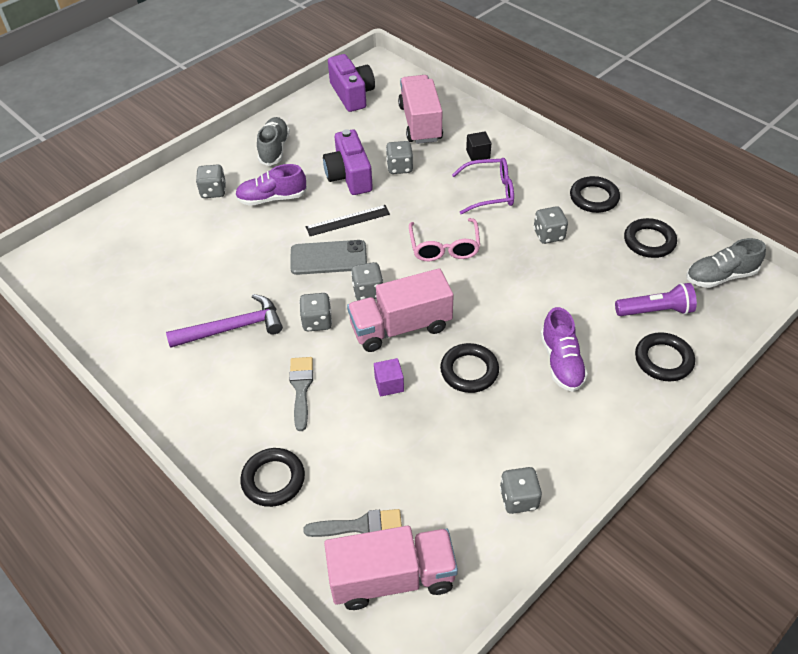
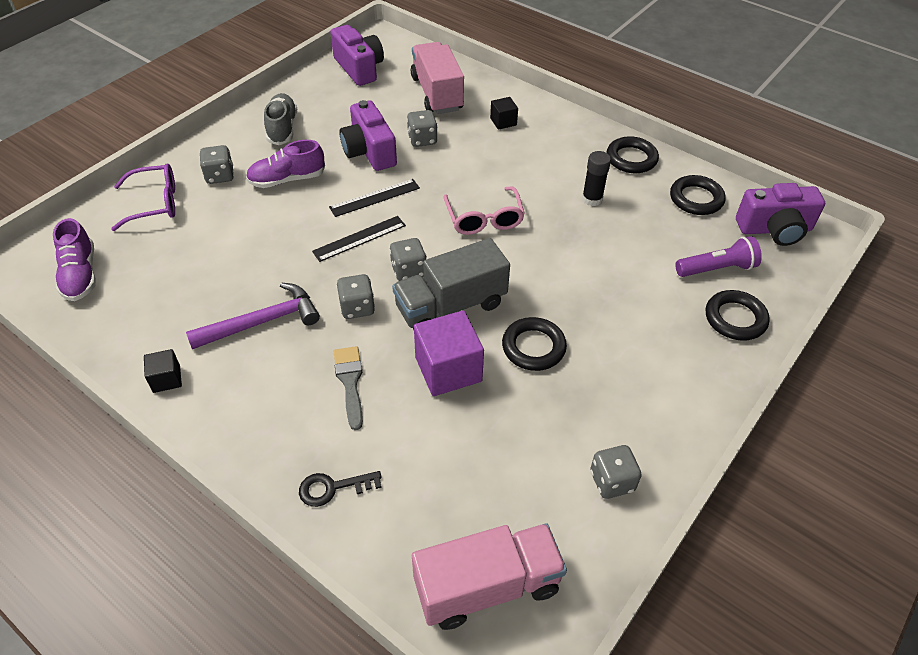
camera: 10 degrees left, 0 degrees up
(146, 372) = (166, 379): none -> black cube
(273, 479) = (333, 488): black ring -> black key
(328, 258) = (359, 238): grey phone -> black ruler
(360, 526) = (441, 530): grey brush -> none
(389, 384) = (448, 369): purple cube -> purple cube, size x1.92
(401, 327) = (451, 306): pink truck -> grey truck
(490, 192) = (523, 159): purple glasses -> purple glasses (155, 203)
(548, 235) = (592, 199): grey dice -> black glue stick
(561, 362) = (630, 329): purple shoe -> purple shoe (80, 275)
(720, 276) = (774, 229): grey shoe -> purple camera

